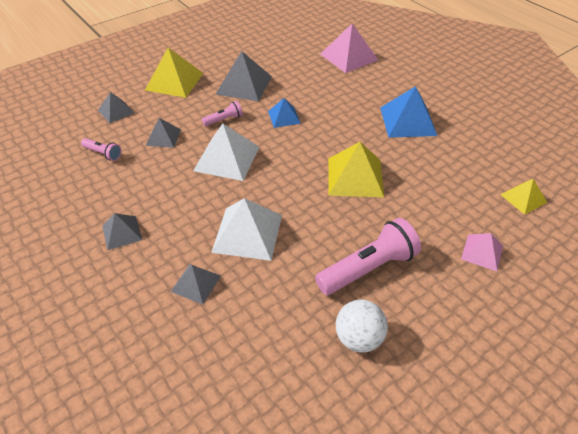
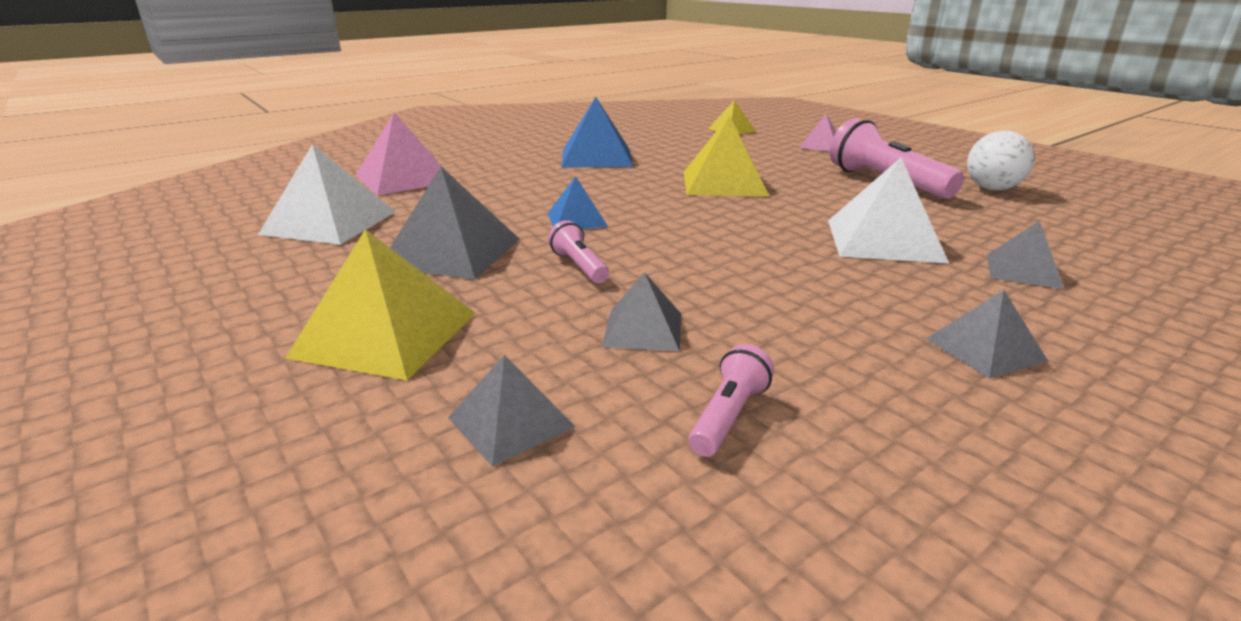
camera: 90 degrees left, 20 degrees down
(227, 158) = (706, 260): white pyramid -> white pyramid (330, 222)

